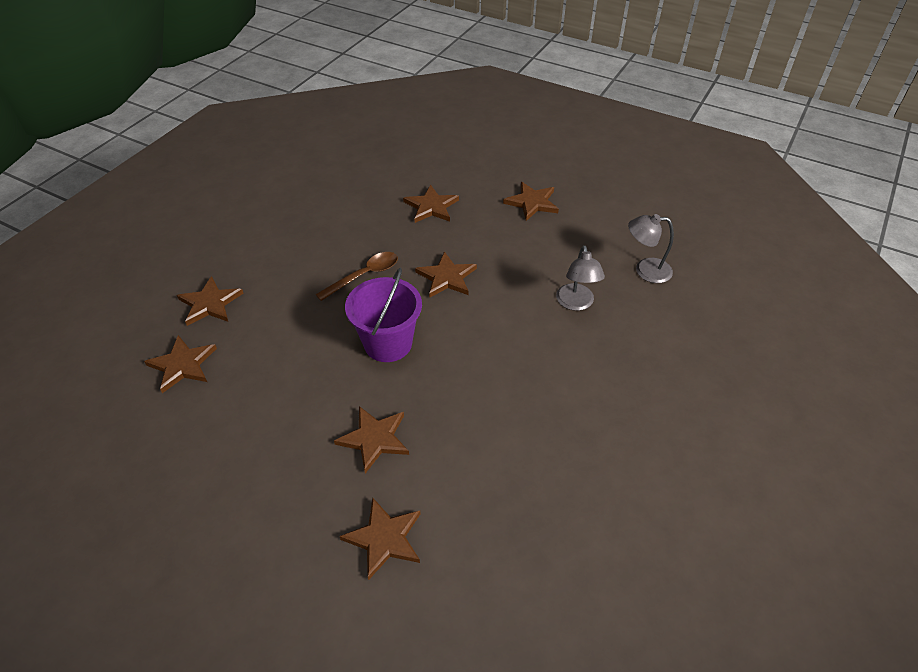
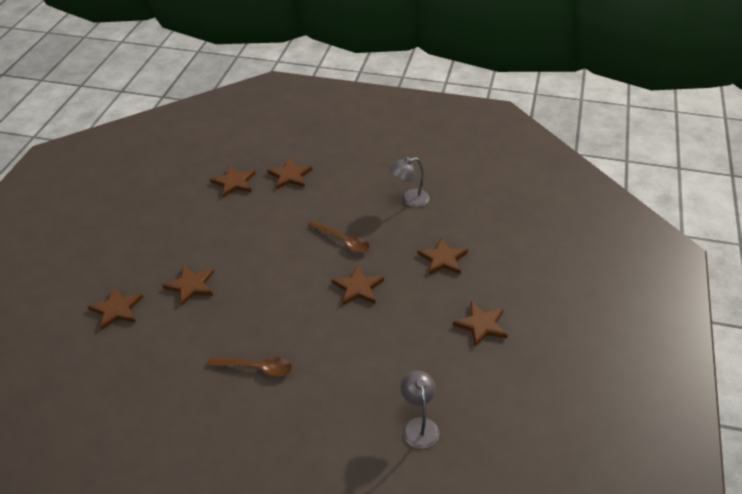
camera: 75 degrees right, 5 degrees down
(388, 343) = (277, 271): purple bucket -> none
(541, 386) = (256, 368): none -> brown spoon
(576, 303) = (355, 377): grey lamp -> grey lamp (409, 199)

